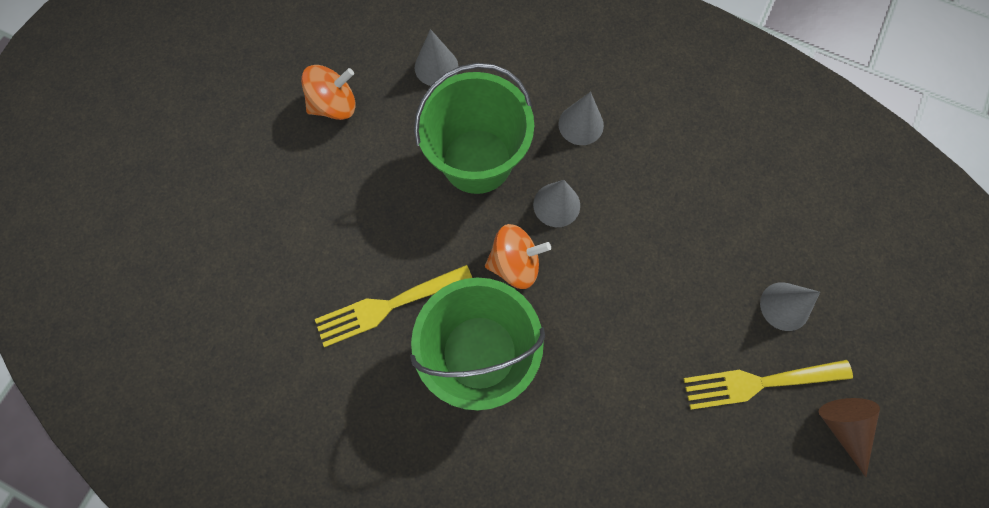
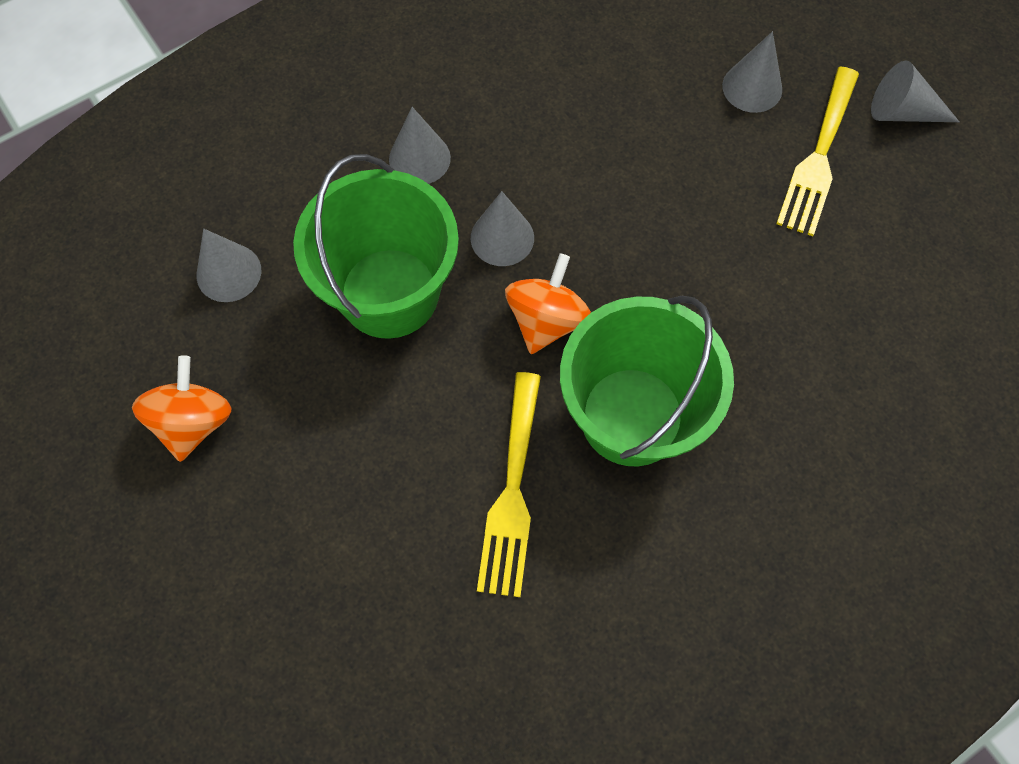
camera: 60 degrees left, 5 degrees down
(842, 427) = (902, 112): brown cone -> grey cone

